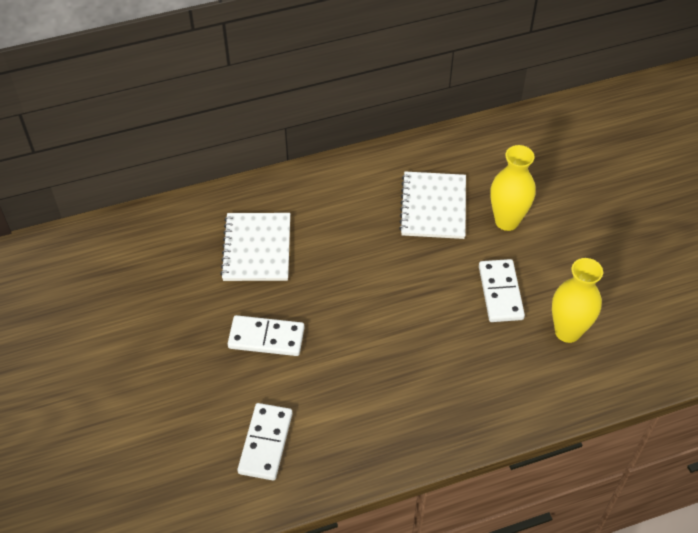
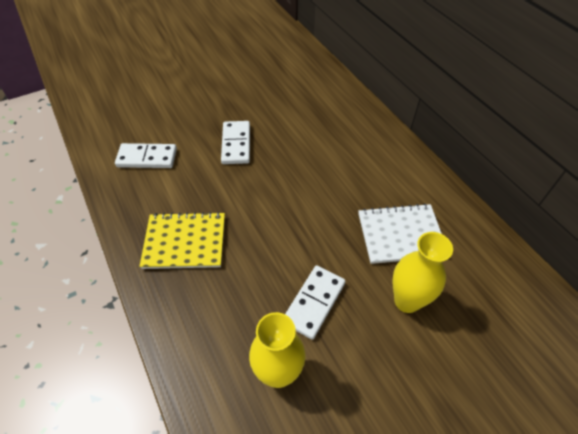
camera: 80 degrees right, 0 degrees up
(257, 248) = (316, 126): white notebook -> none
(410, 402) = (185, 241): none -> yellow notebook
(500, 292) = (314, 302): white domino -> white domino turned 45 degrees counterclockwise

